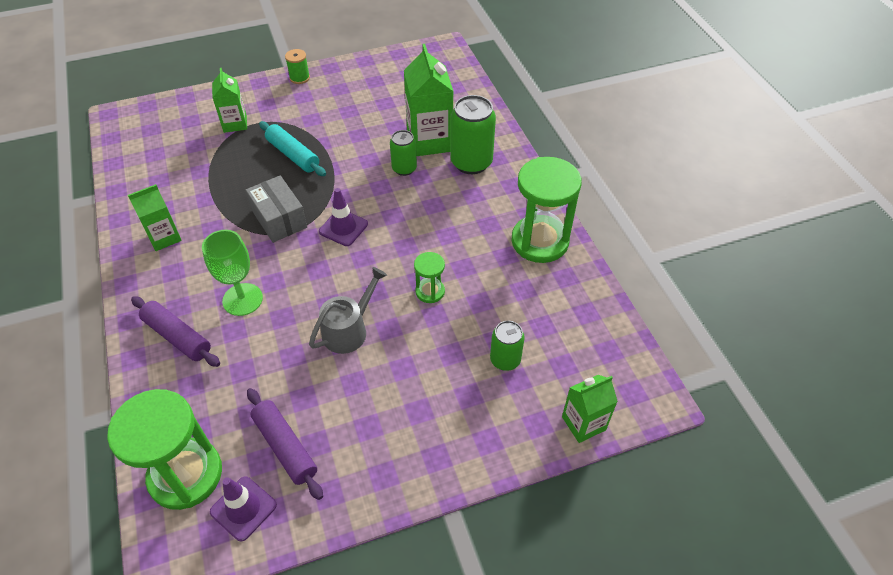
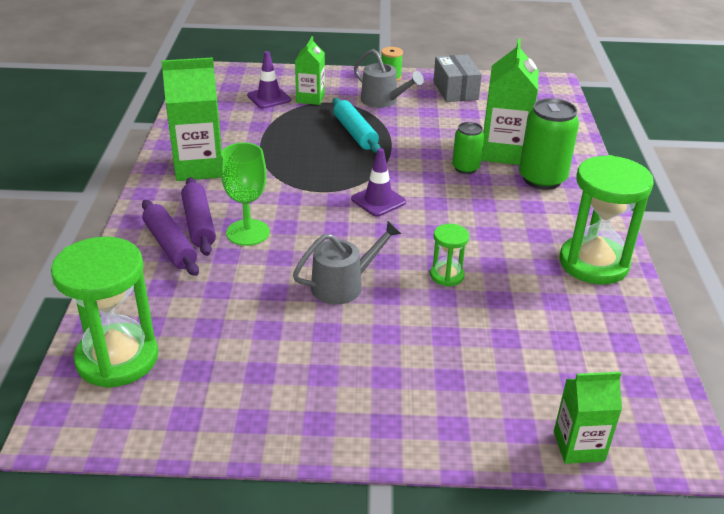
camera: 20 degrees right, 15 degrees down
(164, 237) = (199, 167): green carton -> green carton, size x1.66
(243, 508) = (158, 405): purple traffic cone -> purple traffic cone (269, 98)
(279, 219) = (316, 179): grey box -> grey box (455, 90)
(285, 447) = (227, 365): purple rolling pin -> purple rolling pin (199, 223)
(303, 109) = (383, 101): none -> grey watering can
(505, 360) = (506, 358): green can -> none

